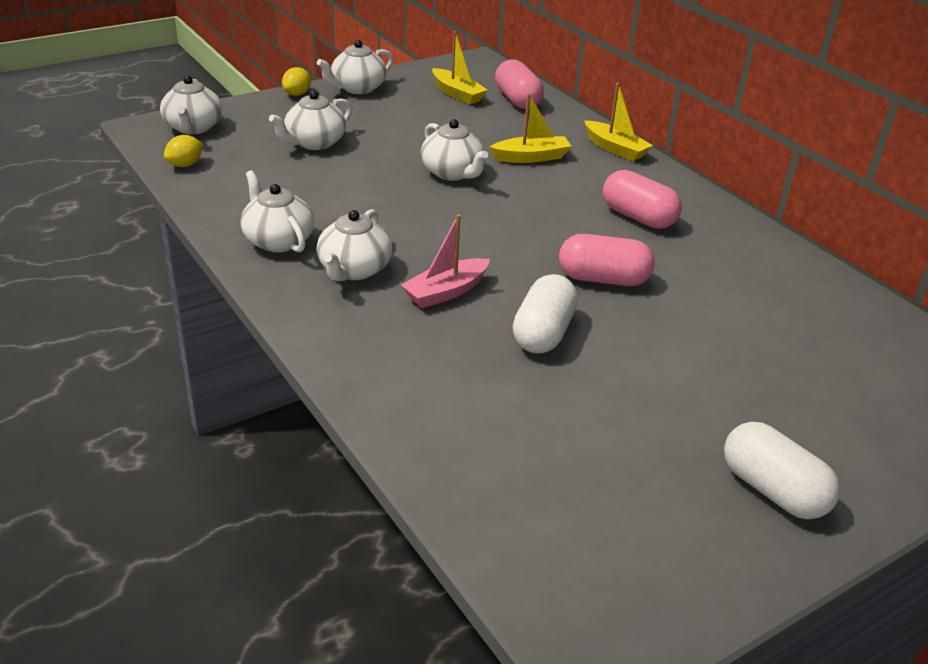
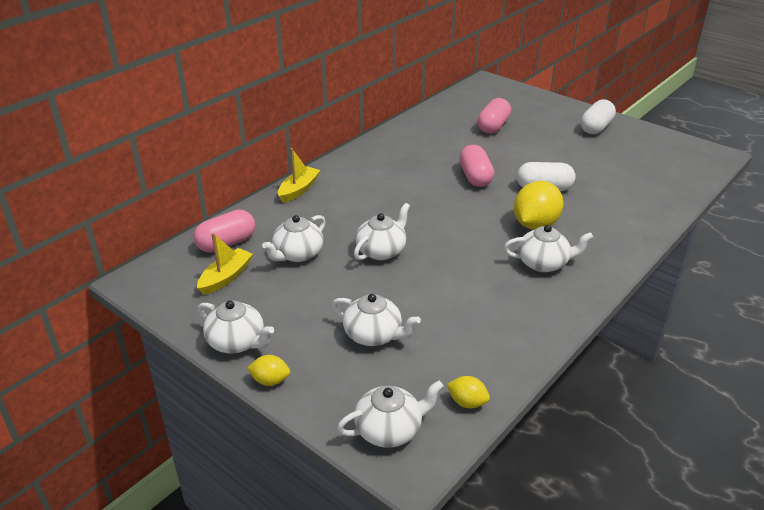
camera: 105 degrees left, 0 degrees up
(278, 240) = (538, 306): white teapot -> white teapot (297, 254)
(446, 292) = (535, 224): pink boat -> yellow lemon
(531, 157) = (334, 221): yellow boat -> none
(638, 217) = (394, 173): pink capsule -> pink capsule (493, 126)

